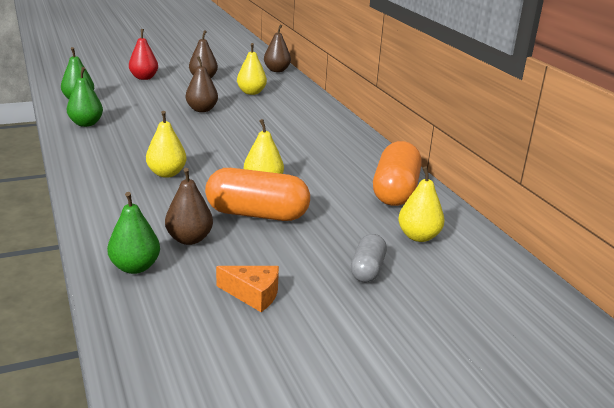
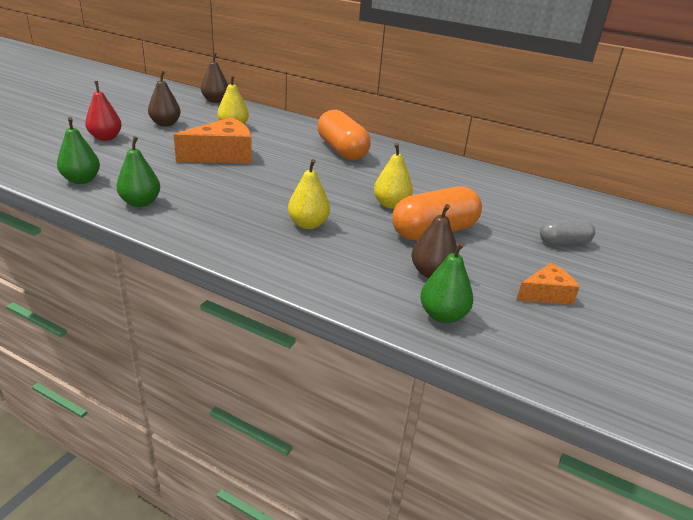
camera: 40 degrees left, 5 degrees up
(202, 110) = (222, 155): brown pear -> orange cheese
(367, 269) = (564, 242): grey capsule -> grey capsule turned 75 degrees counterclockwise
(395, 191) = (475, 178): orange capsule -> orange capsule (342, 150)
(418, 236) = (544, 206): yellow pear -> none

